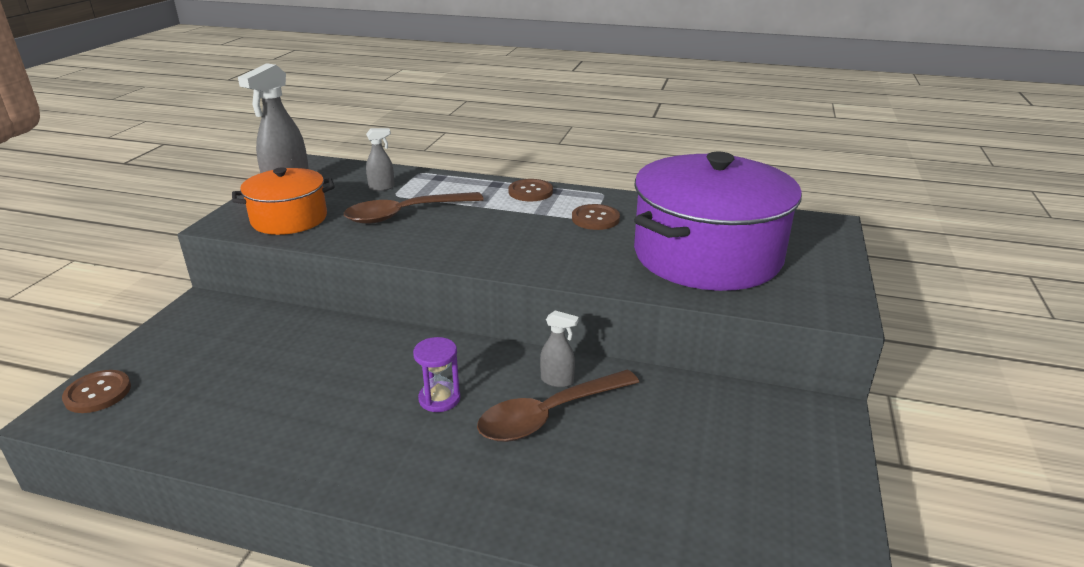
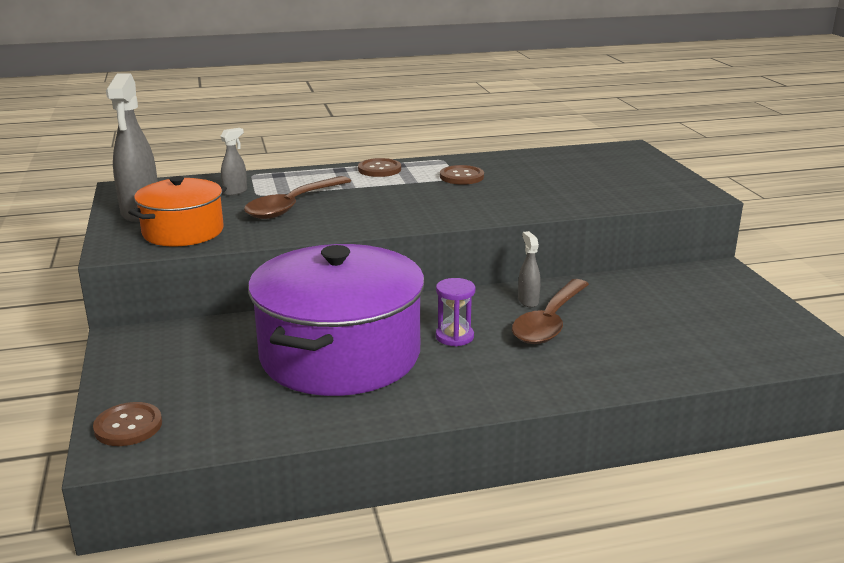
camera: 30 degrees left, 5 degrees down
(557, 380) = (528, 301): grey spray bottle -> grey spray bottle turned 90 degrees counterclockwise
(707, 255) = (576, 182): purple pot -> purple pot (340, 355)

